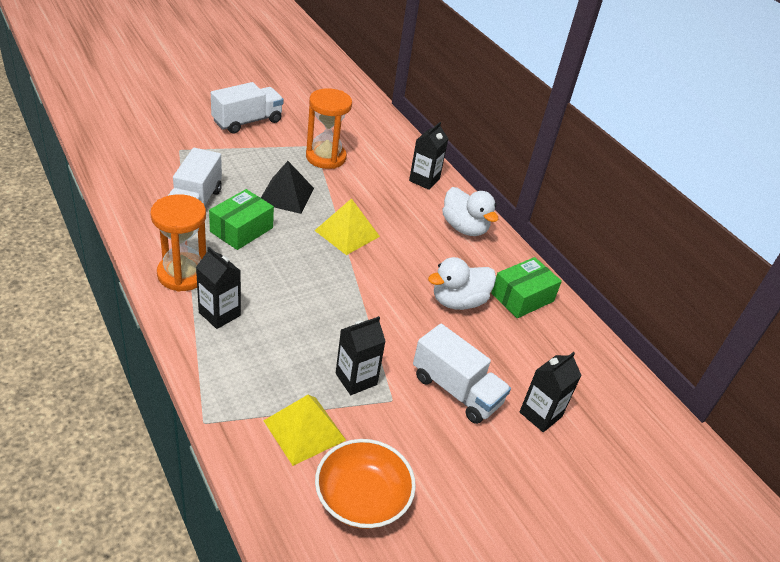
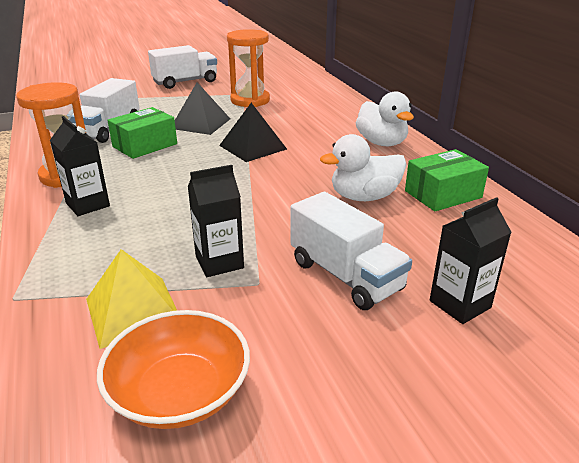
camera: 15 degrees right, 10 degrees down
(347, 233) = (253, 147): yellow pyramid -> black pyramid
(424, 180) = (345, 112): black carton -> none

